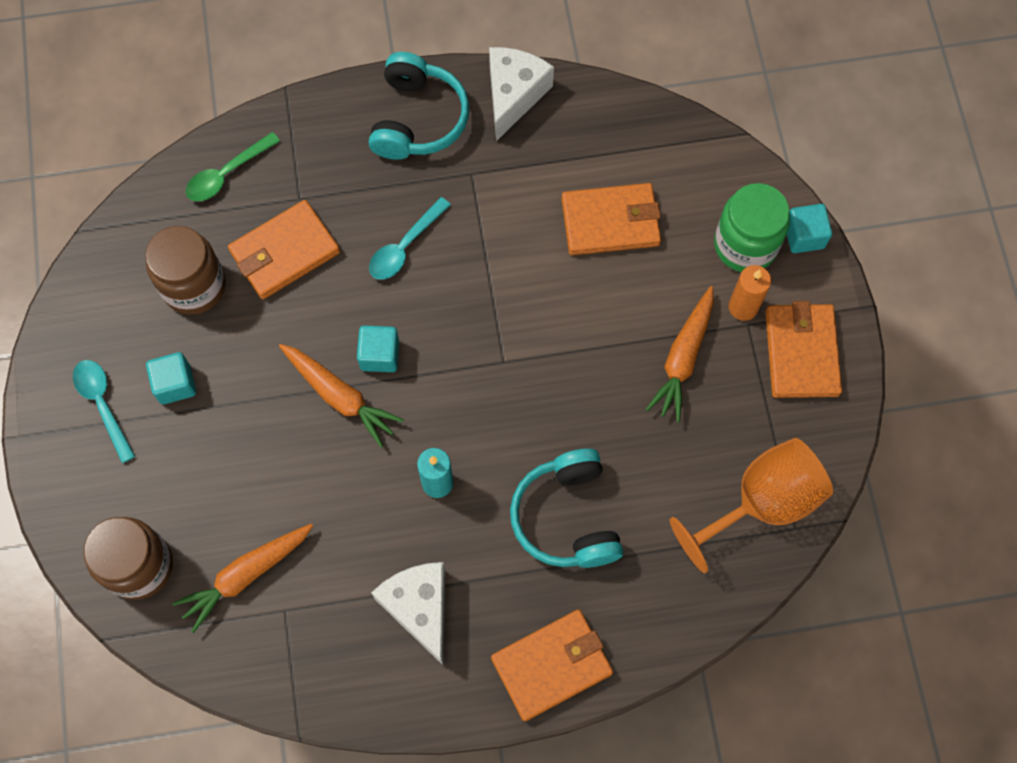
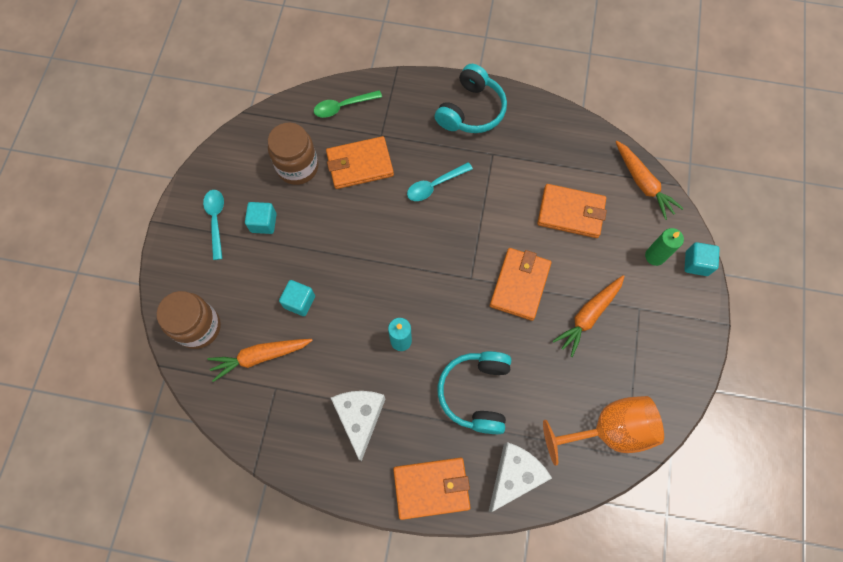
camera: 20 degrees right, 0 degrees up
(339, 396) = (360, 264): orange carrot -> orange carrot (643, 183)
(380, 355) = (394, 247): turquoise cube -> turquoise cube (299, 302)
(514, 95) = (536, 115): white cheese -> white cheese (514, 476)
(743, 307) = (640, 296): orange candle -> none
(745, 245) = (655, 256): green jar -> green candle
(801, 352) = (669, 339): orange wallet -> orange wallet (520, 285)

